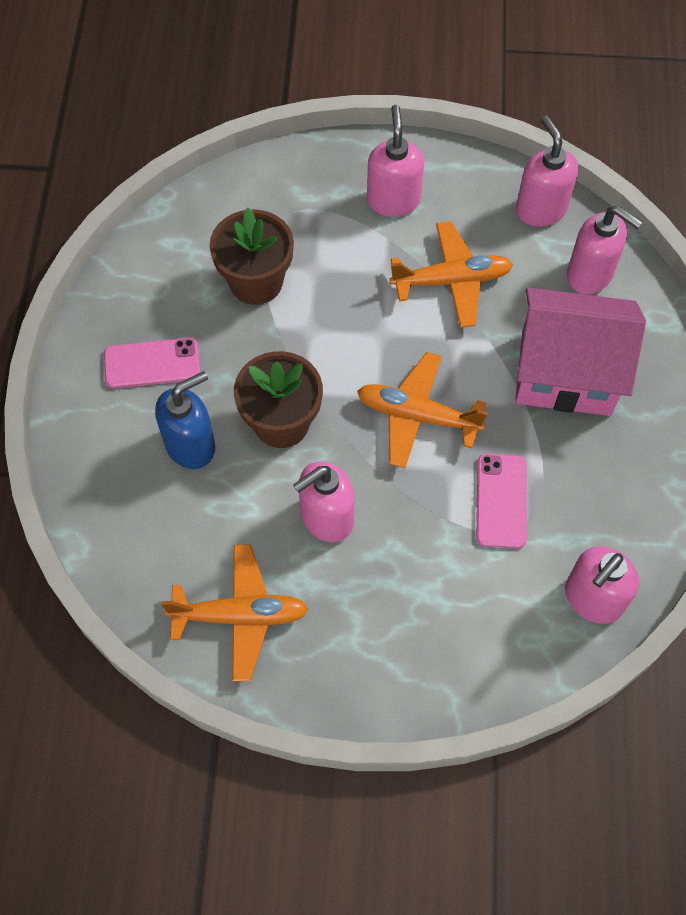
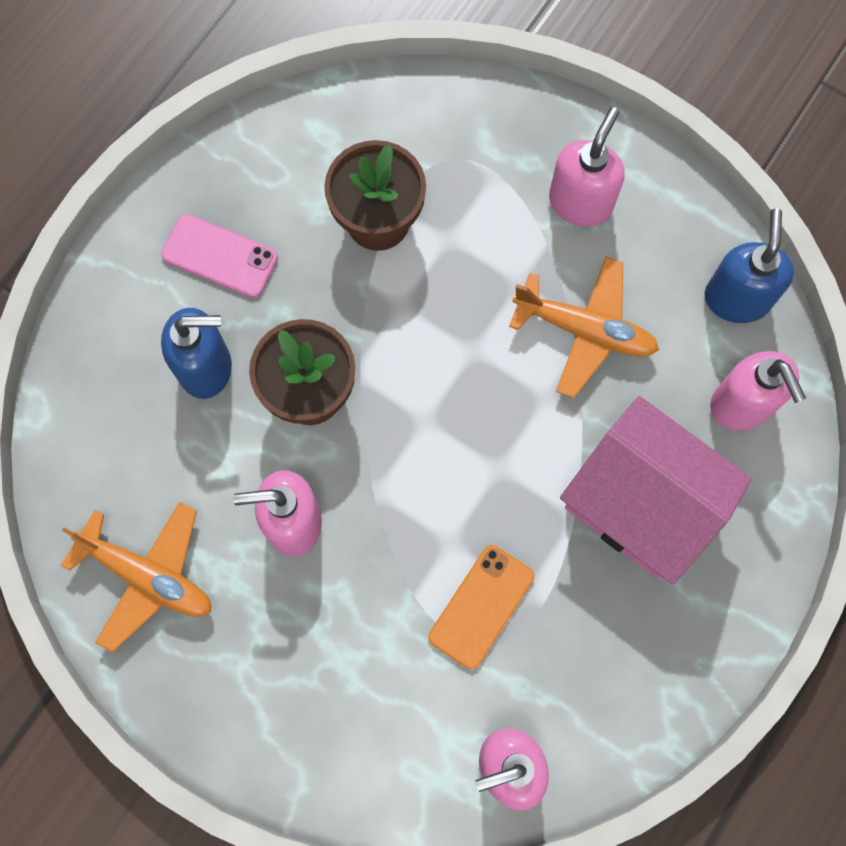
camera: 30 degrees right, 10 degrees up
(417, 415) = (453, 463): orange plane -> none
(501, 501) = (481, 606): pink phone -> orange phone
(540, 209) = (736, 298): pink soap dispenser -> blue soap dispenser

